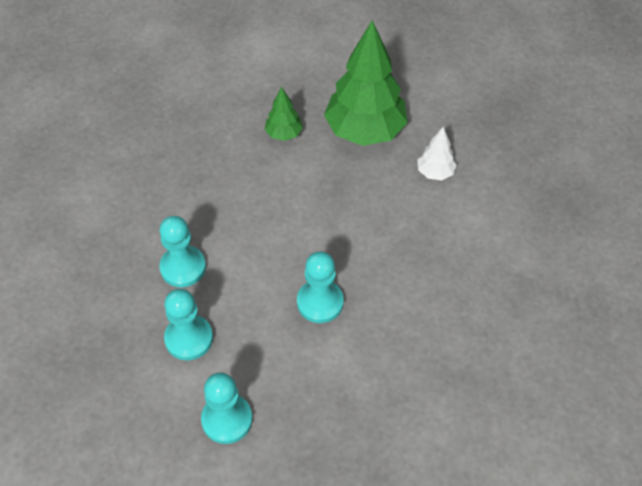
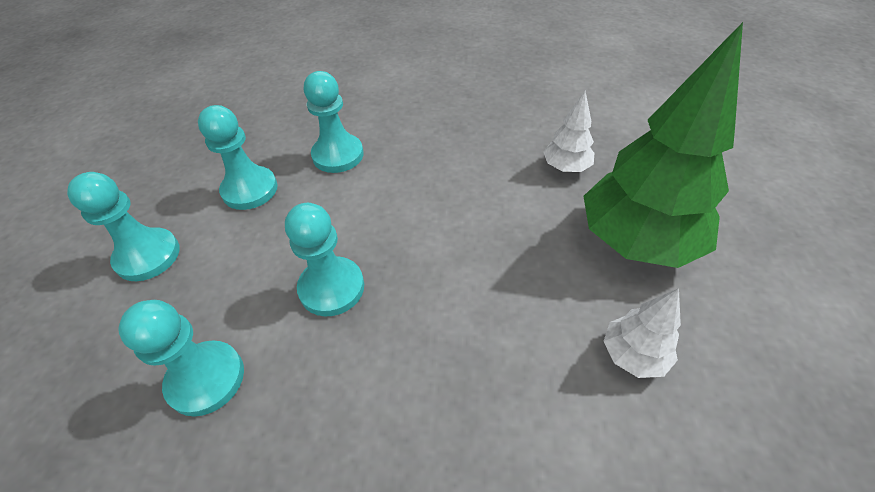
camera: 70 degrees right, 5 degrees down
(283, 134) = (566, 167): green tree -> white tree
(358, 386) = (206, 379): none -> turquoise pawn

